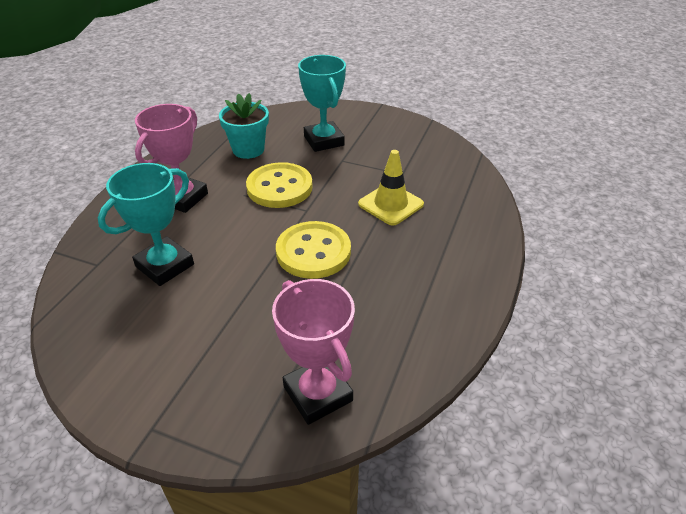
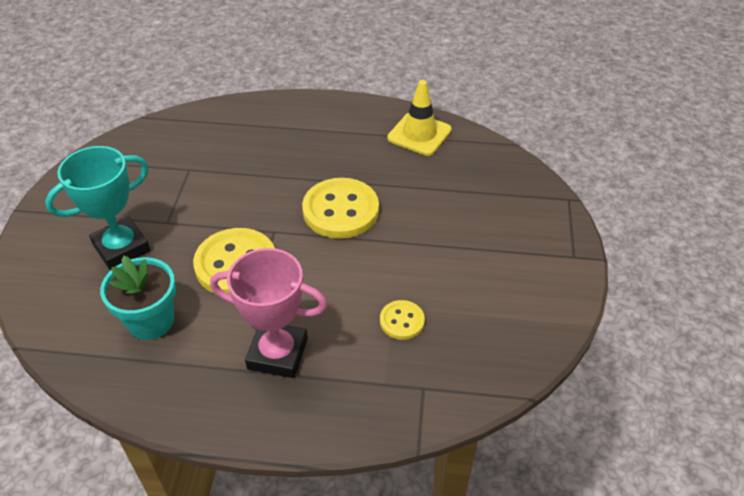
camera: 105 degrees left, 5 degrees up
(165, 265) = (402, 321): turquoise trophy -> yellow button
(318, 394) = (494, 174): pink trophy -> none
(390, 204) = (249, 170): yellow traffic cone -> yellow traffic cone (419, 134)

